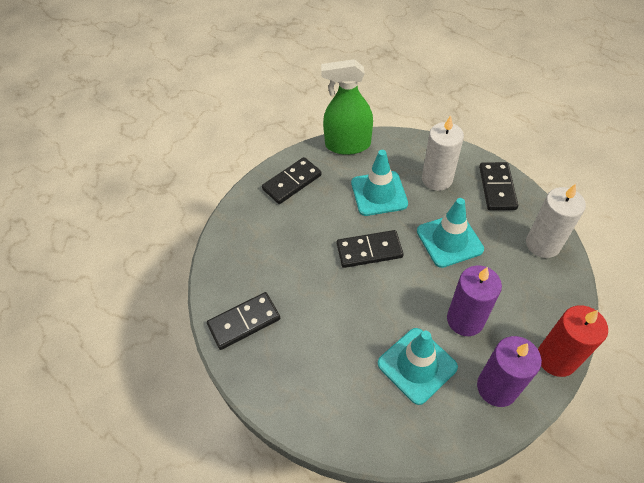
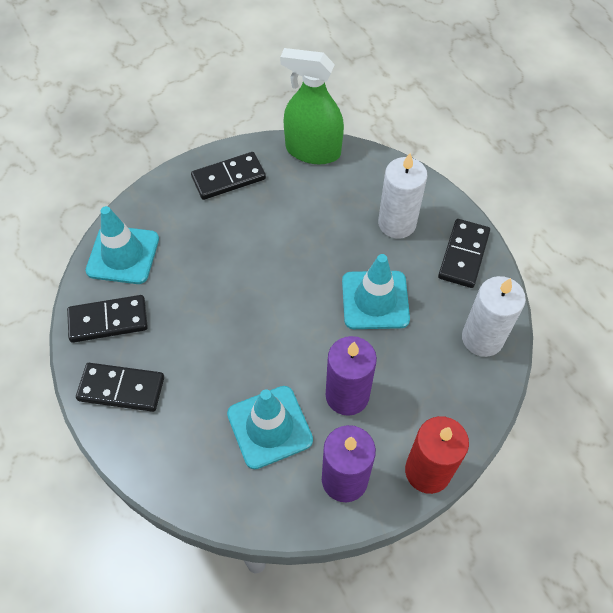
camera: 15 degrees right, 5 degrees up
(369, 251) = (278, 284): black domino -> black domino (121, 389)
(379, 193) = (321, 220): turquoise traffic cone -> turquoise traffic cone (123, 255)

